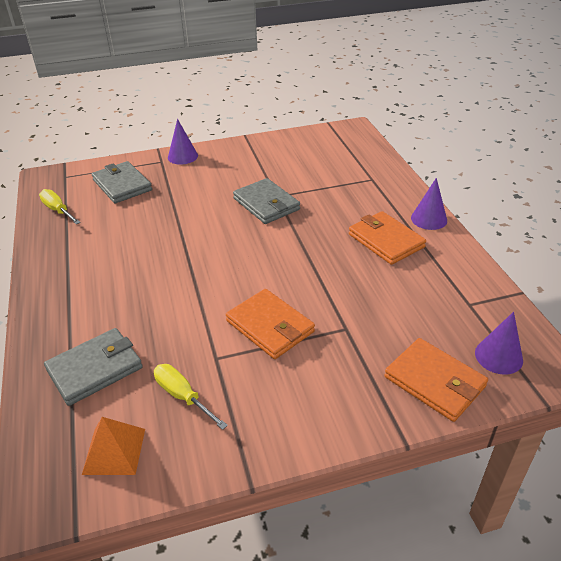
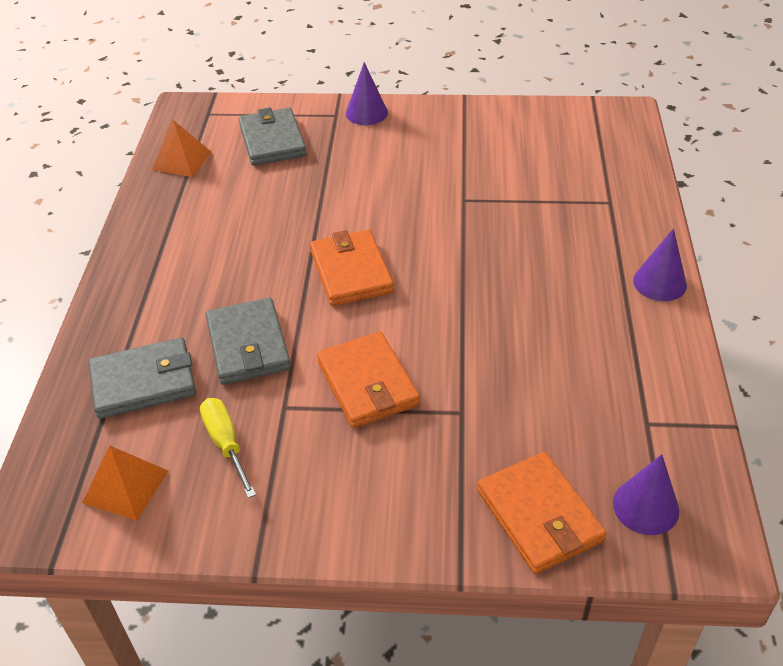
camera: 20 degrees right, 5 degrees up
(58, 210) = (182, 160): yellow screwdriver -> orange pyramid
(266, 204) = (444, 209): grey wallet -> grey wallet (248, 345)
(385, 240) = (580, 301): orange wallet -> orange wallet (351, 271)

